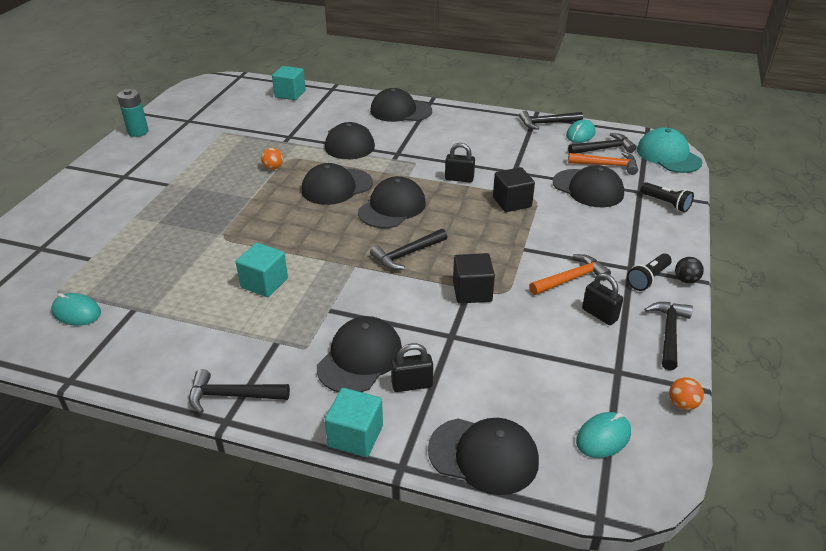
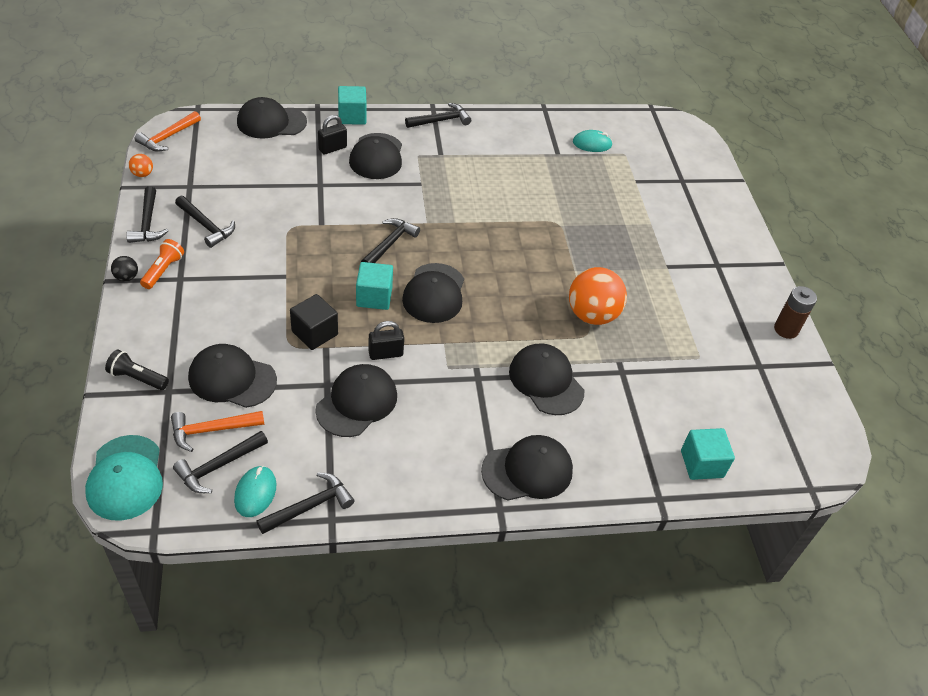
camera: 150 degrees right, 10 degrees up
(138, 132) = (786, 329): turquoise battery -> brown battery
(264, 283) = (486, 192): turquoise cube -> turquoise cube (374, 297)
(273, 168) = (592, 315): orange ball -> orange ball, size x2.28
(337, 187) = (507, 306): black cap -> black cap (357, 402)
(472, 291) = (318, 222): black cube -> none
(571, 278) = (235, 254): orange hammer -> orange hammer (168, 137)
(599, 314) = (206, 226): black padlock -> black hammer
(603, 437) = (198, 145): turquoise mouse -> none
(648, 278) = (163, 270): black flashlight -> orange flashlight
(668, 156) = (125, 478): turquoise cap -> turquoise cap turned 45 degrees clockwise

